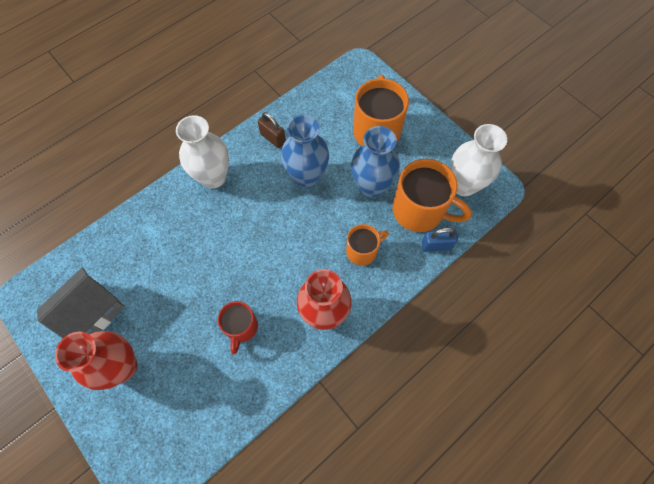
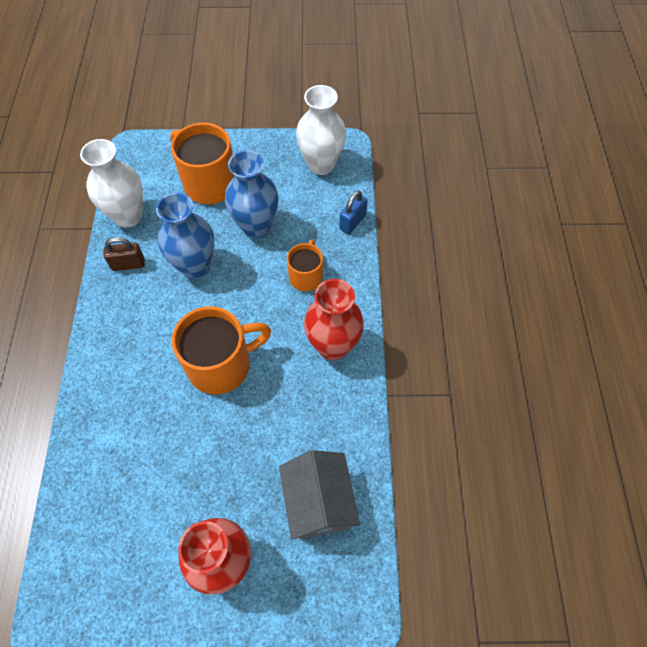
camera: 50 degrees left, 5 degrees down
(93, 313) = (141, 555): grey house -> grey house (318, 503)
(213, 177) = (113, 342): white vase -> white vase (128, 216)
(241, 327) = (284, 423): red mug -> none
(419, 211) = (312, 210): orange mug -> orange mug (221, 365)

